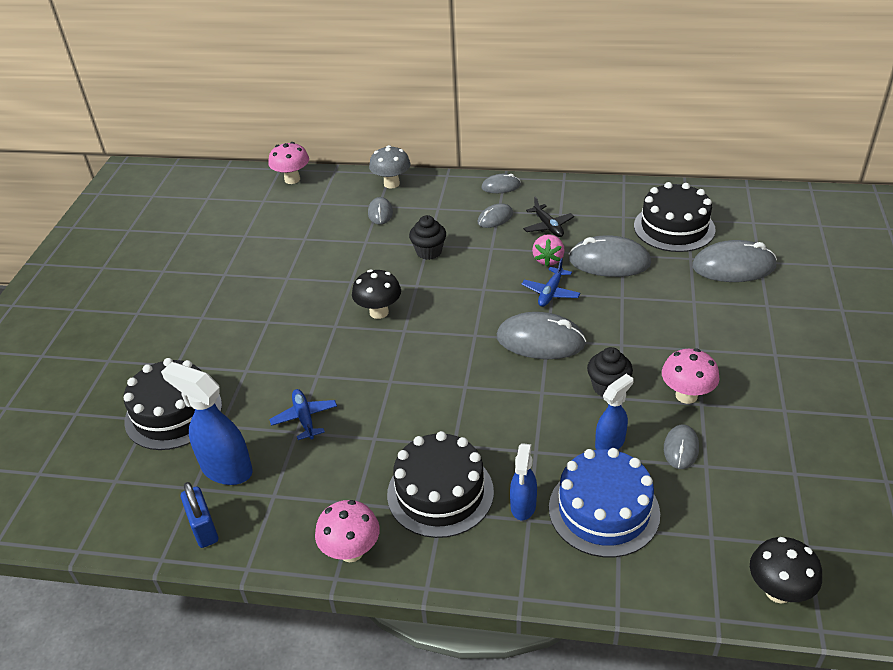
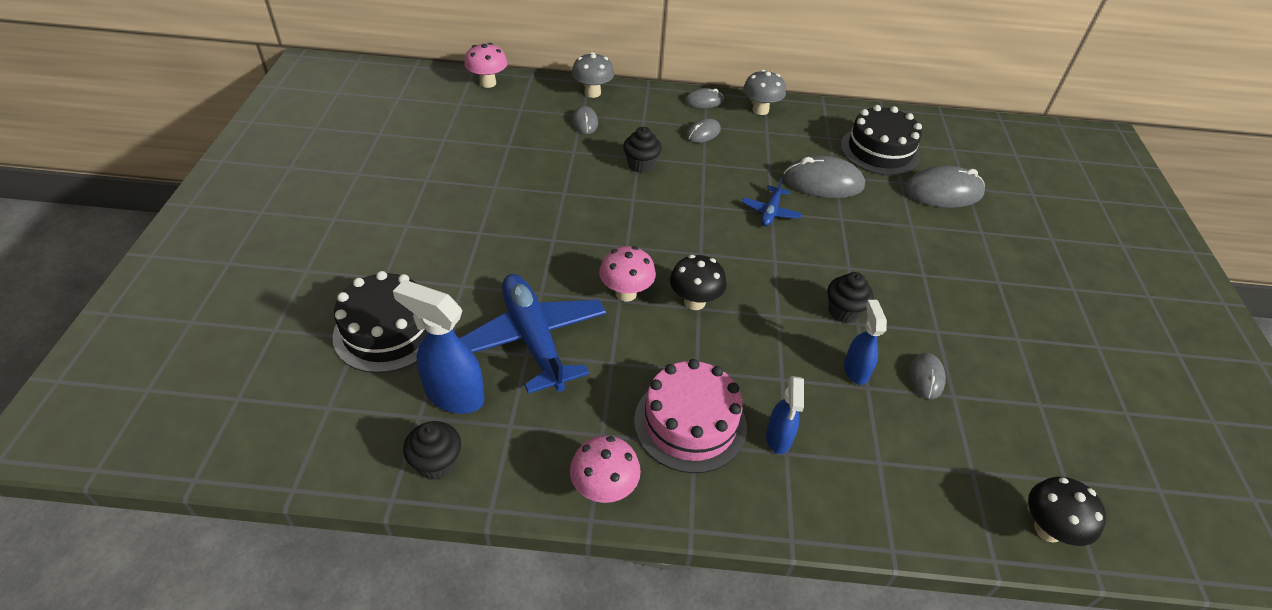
camera: 10 degrees left, 5 degrees up
(204, 528) = (437, 463): blue padlock -> black cupcake
(304, 418) = (533, 339): blue plane -> blue plane, size x2.09
(379, 312) = (598, 226): black mushroom -> black mushroom (694, 302)
(440, 493) = (690, 423): black cake -> pink cake
(540, 340) = (768, 261): grey mouse -> none
(548, 226) = (757, 144): black plane -> none
(548, 260) = (762, 178): pink strawberry -> none
(557, 192) = (760, 110): none -> grey mushroom
(604, 510) = (861, 443): blue cake -> none
(610, 442) = (855, 370): blue spray bottle -> blue spray bottle turned 45 degrees counterclockwise
(686, 395) = (921, 322): pink mushroom -> pink mushroom (626, 293)

